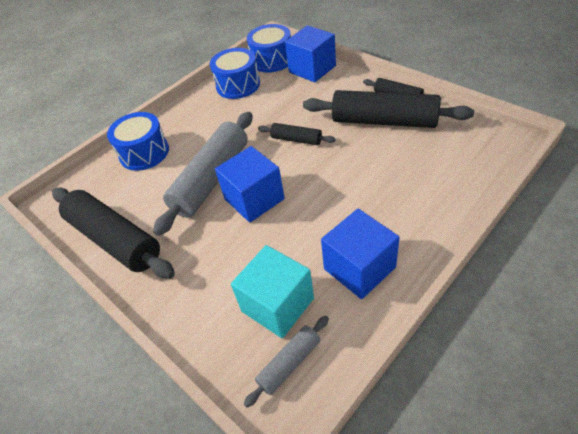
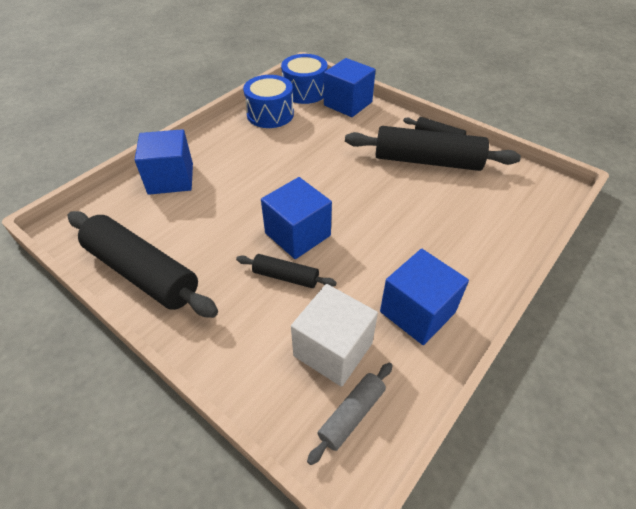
camera: 10 degrees left, 0 degrees up
(144, 153) = (171, 179): blue drum -> blue cube
(211, 179) = (249, 211): grey rolling pin -> none
(277, 305) = (333, 349): turquoise cube -> white cube
(296, 139) = (337, 174): black rolling pin -> black rolling pin (285, 277)

